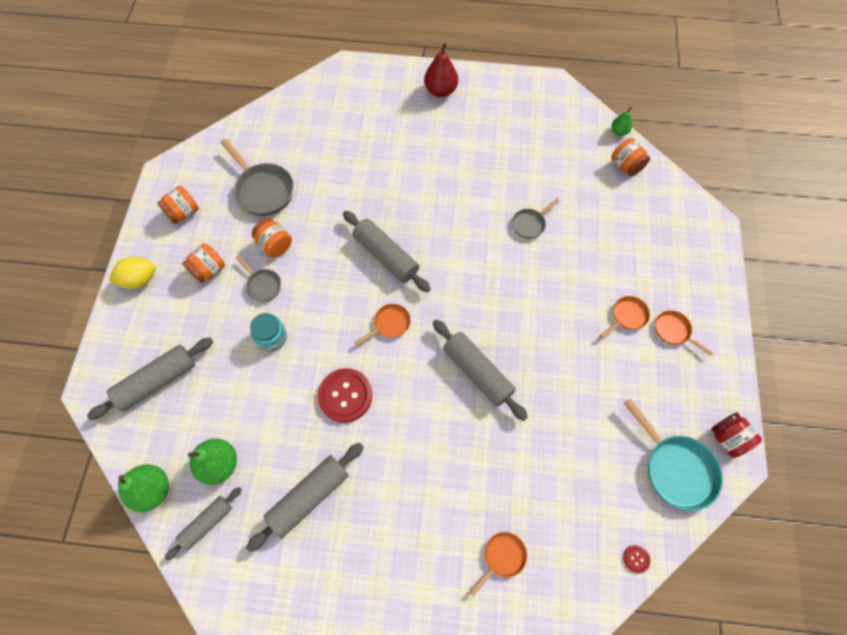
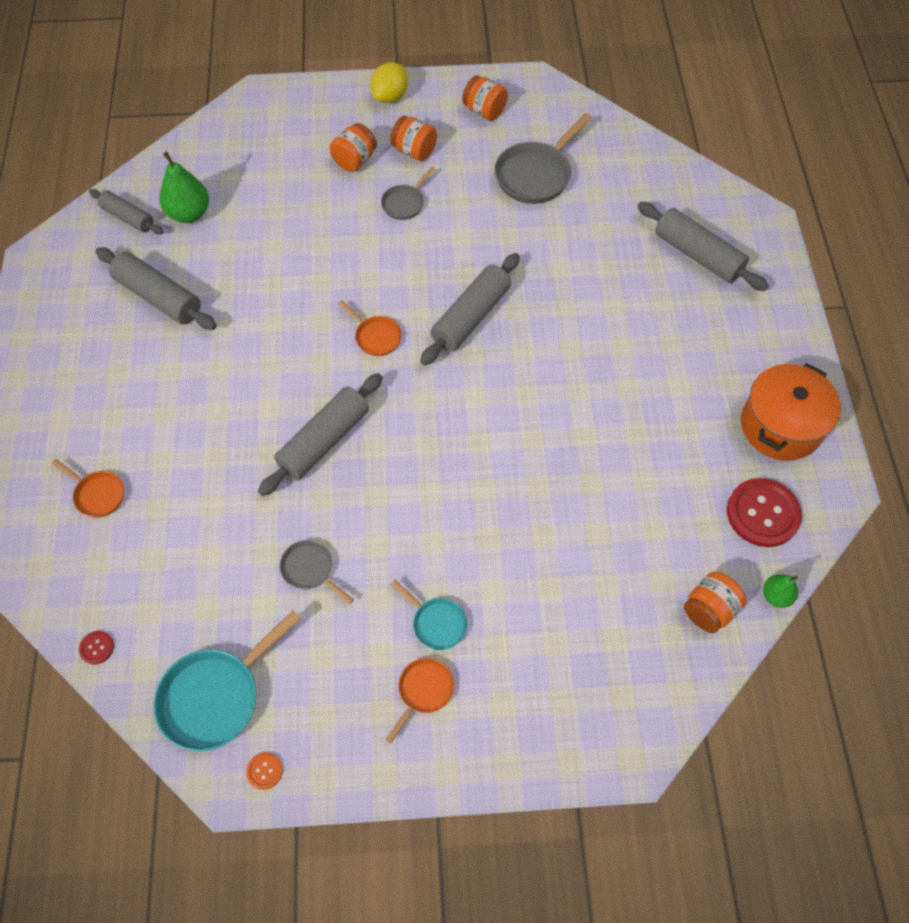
camera: 80 degrees right, 5 degrees down
(139, 279) = (390, 96): yellow lemon -> yellow lemon turned 60 degrees clockwise
(153, 490) = (160, 167): green pear -> none
(157, 381) = (274, 141): grey rolling pin -> grey rolling pin (697, 255)
(271, 337) = (340, 226): turquoise jar -> none
(275, 245) = (461, 203): orange jar -> orange jar (354, 160)
(345, 395) = (277, 308): red button -> red button (762, 513)
(440, 91) = (766, 338): red pear -> none
(506, 100) = (780, 426): none -> orange pot
(530, 224) = (562, 480): grey pan -> grey pan (310, 570)
(627, 316) = (436, 623): orange pan -> turquoise pan
(727, 438) = (264, 771): red jar -> orange button

